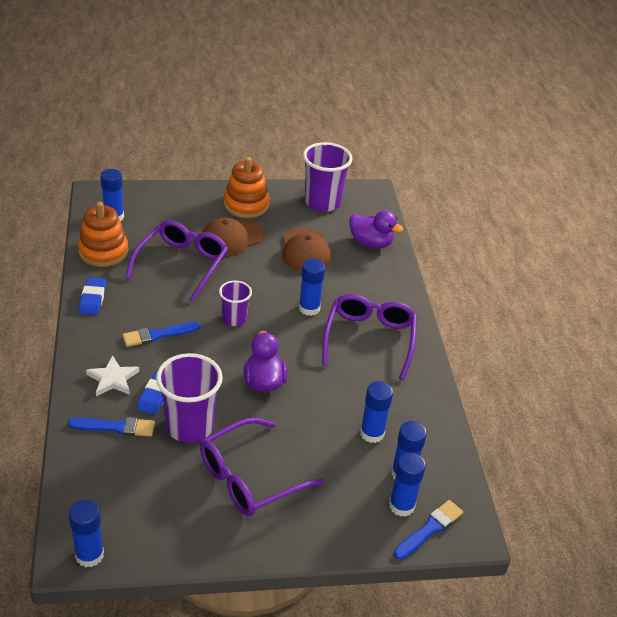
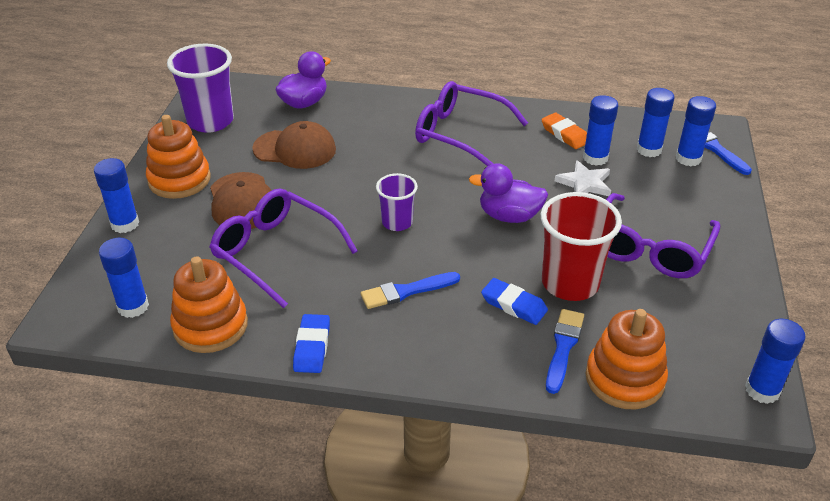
camera: 70 degrees left, 0 degrees up
(88, 465) = (624, 379): none -> orange stacking toy
(93, 299) = (312, 347): blue eraser -> blue eraser turned 75 degrees clockwise
(112, 379) = (477, 342): white star -> white star (584, 183)
(157, 335) = (406, 291): blue brush -> blue brush turned 75 degrees clockwise
(189, 426) = (570, 283): purple cup -> red cup
(249, 478) = (650, 249): purple glasses -> purple glasses turned 45 degrees clockwise
(309, 308) = (398, 164): blue glue stick -> blue glue stick (125, 224)
(401, 409) = (564, 134): none -> orange eraser

